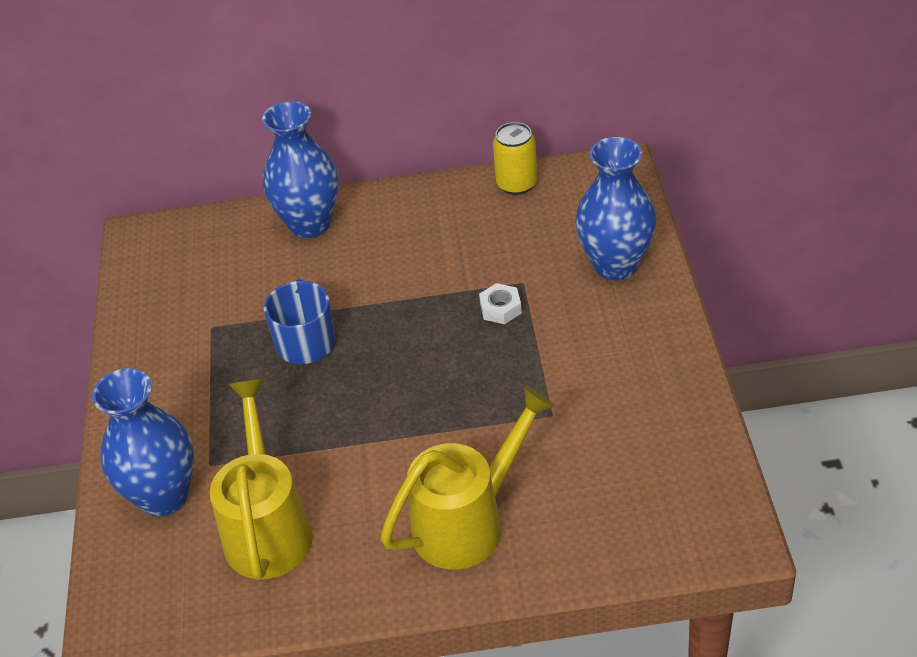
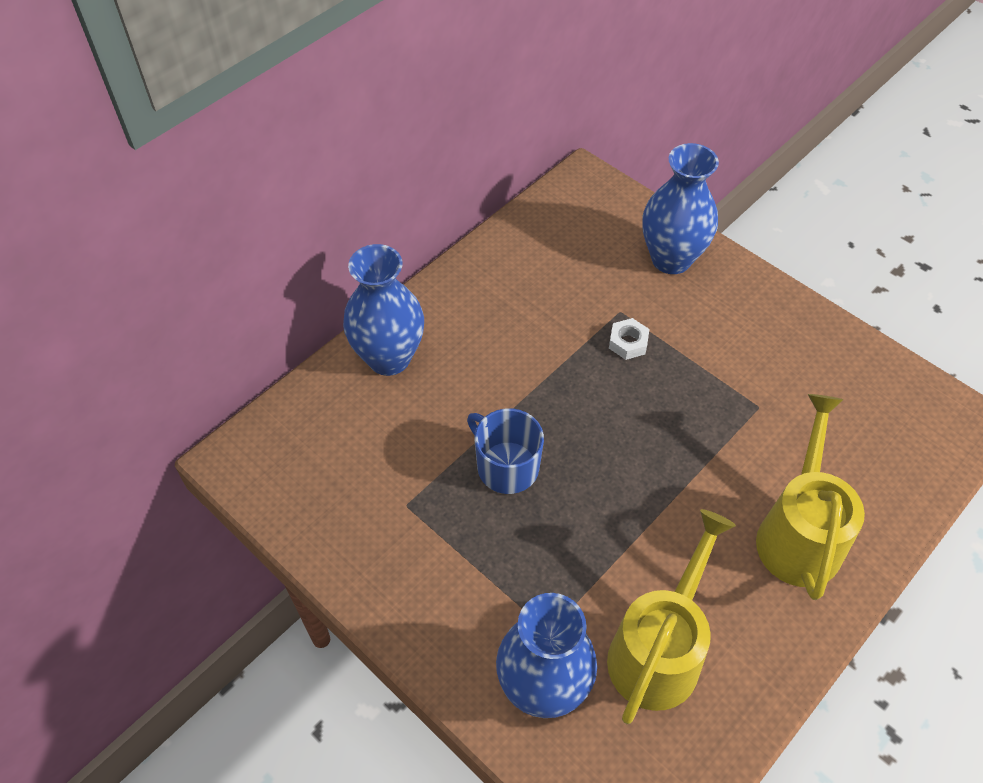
camera: 45 degrees left, 10 degrees up
(268, 527) = (660, 649): yellow watering can -> yellow watering can turned 75 degrees clockwise
(516, 184) = (524, 231): yellow can -> none

